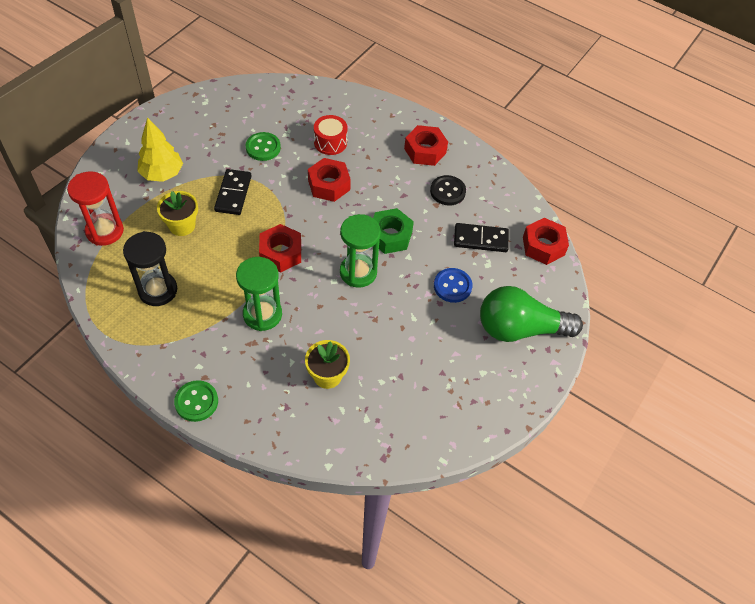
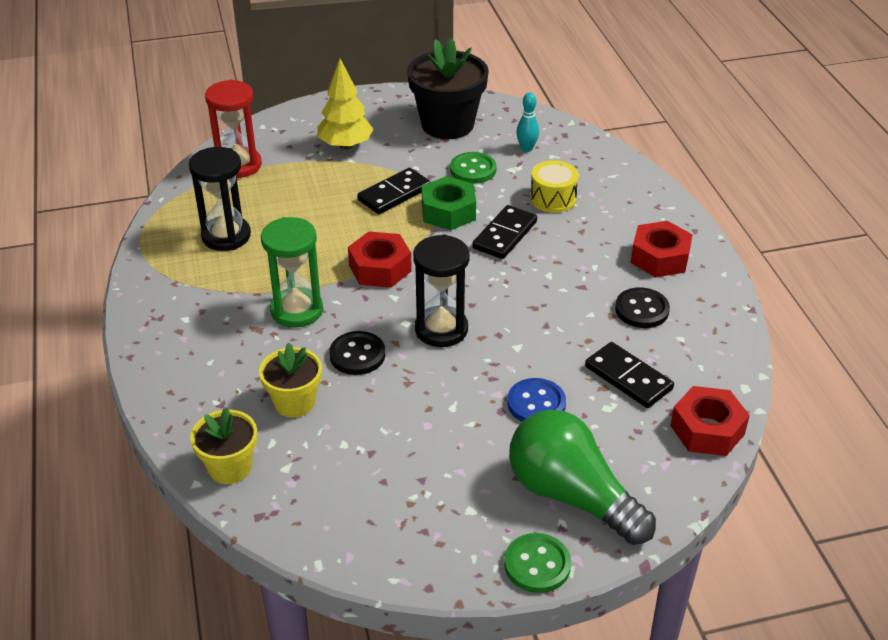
camera: 45 degrees right, 15 degrees down
(182, 225) = (312, 196): yellow flower pot -> yellow flower pot (230, 467)
(196, 402) = (147, 346): green button -> green button (537, 565)
(212, 121) = (447, 124): none -> black flower pot
(279, 113) = (526, 148): none -> turquoise bowling pin
(329, 185) = (505, 235): red nut -> black domino
(329, 320) = (357, 355): none -> black button
(330, 142) = (553, 198): red drum -> yellow drum
(358, 272) = (441, 329): green hourglass -> black hourglass
(390, 236) = (519, 316): green nut -> green nut (448, 212)

